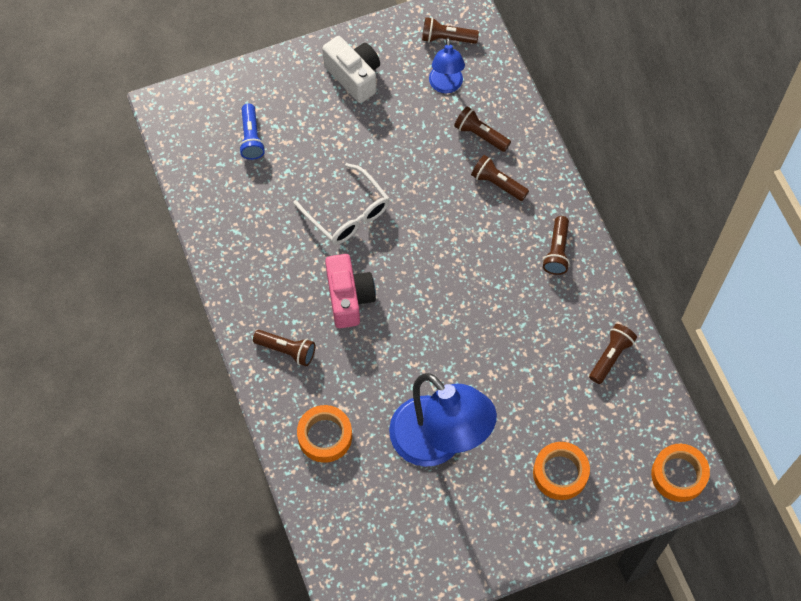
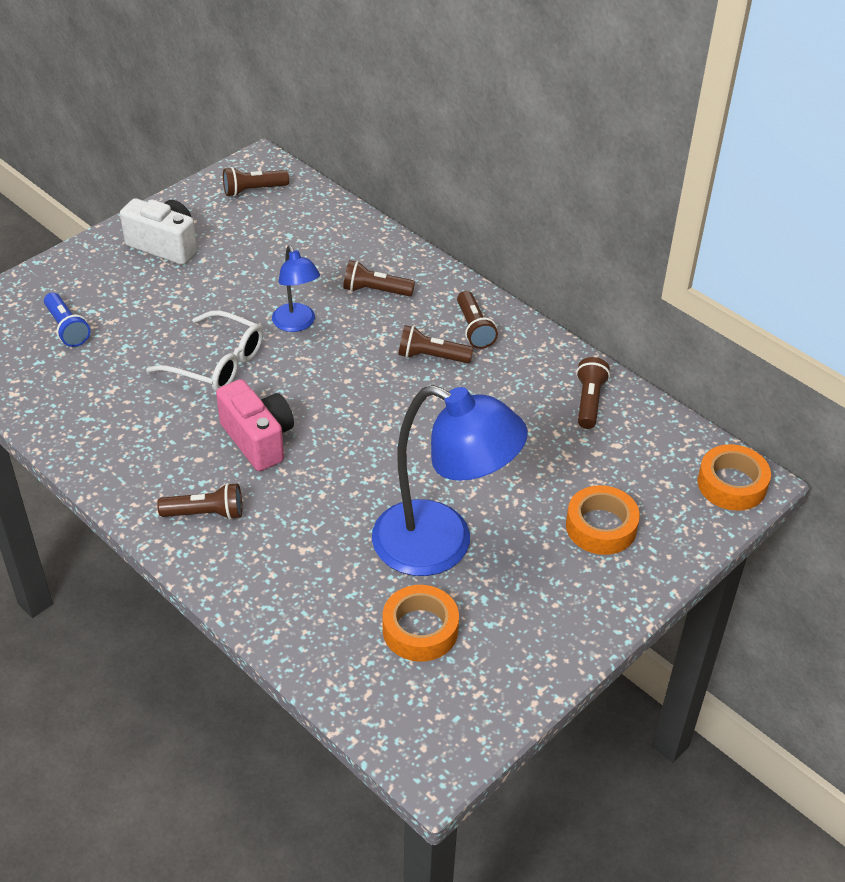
camera: 25 degrees left, 20 degrees down
(325, 436) = (297, 585): orange tape -> orange tape (420, 629)
(446, 86) = (273, 227): blue lamp -> blue lamp (297, 324)
(480, 135) = (333, 256): brown flashlight -> brown flashlight (431, 357)

